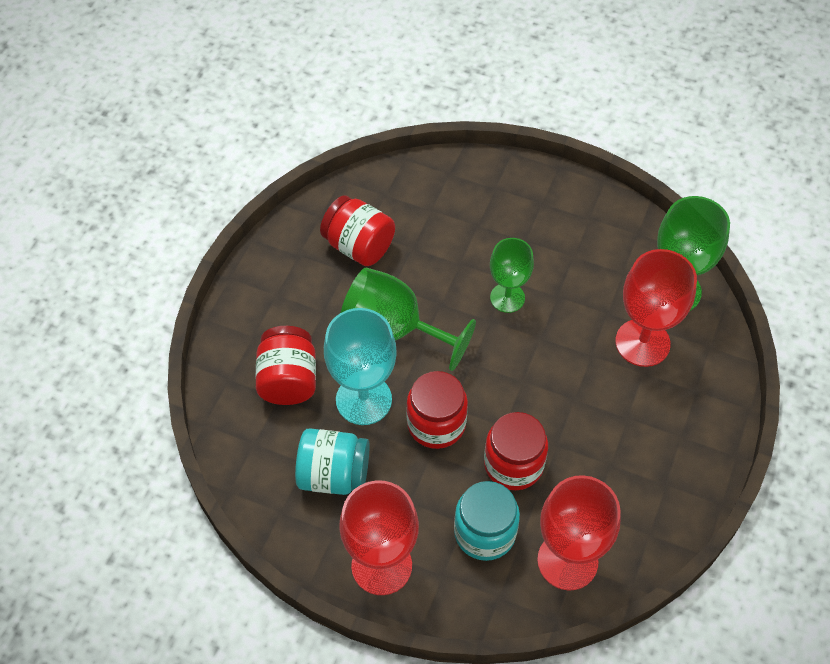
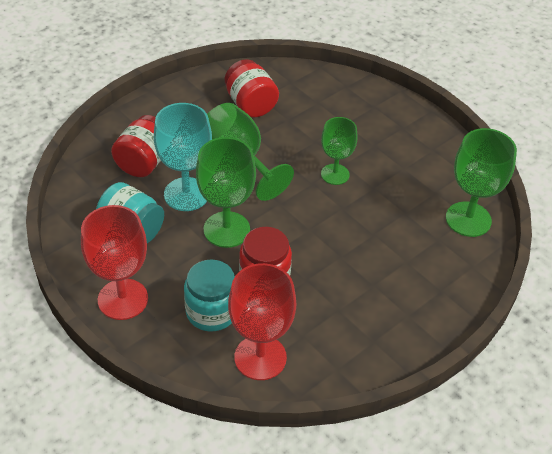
camera: 25 degrees right, 10 degrees down
(436, 424) = (226, 229): red jar -> green goblet
(642, 343) = (419, 242): red goblet -> none

